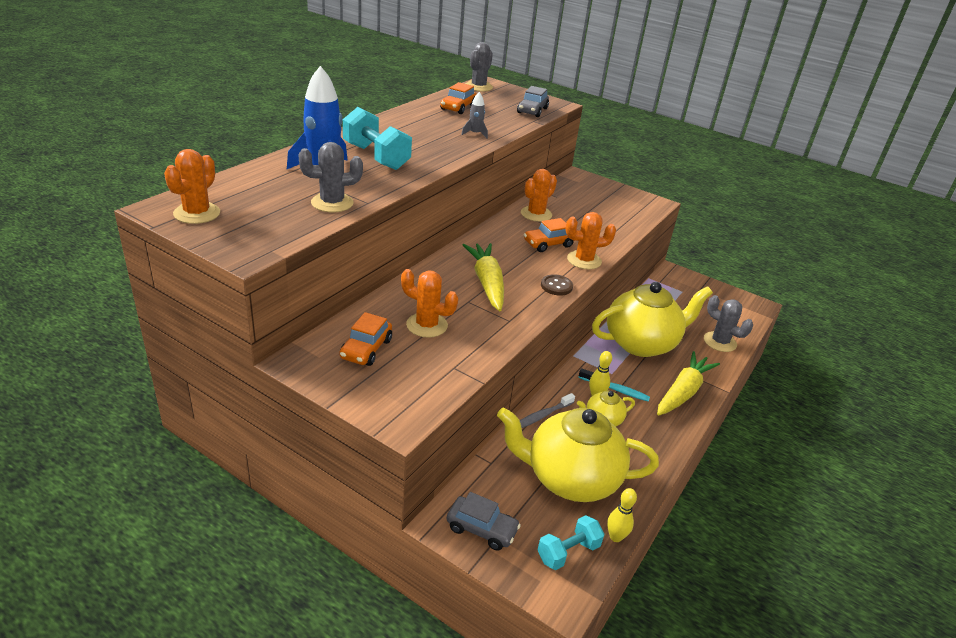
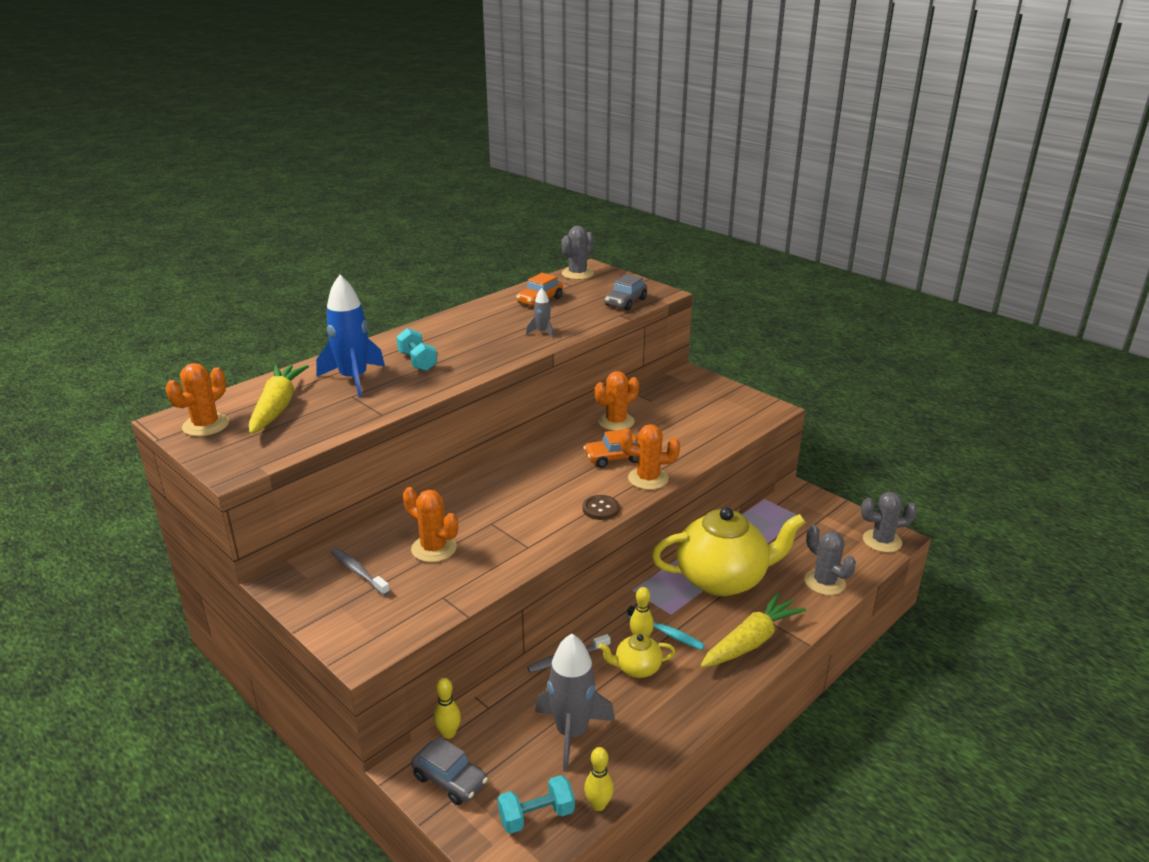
camera: 15 degrees right, 5 degrees down
(332, 203) = (345, 415): grey cactus -> grey cactus (882, 541)
(366, 349) = (358, 572): orange car -> grey toothbrush
(376, 157) = (417, 361): turquoise dumbbell -> turquoise dumbbell, size x0.64
(465, 488) = (448, 733): none -> yellow bowling pin
(487, 283) = (521, 503): yellow carrot -> yellow carrot (277, 407)
(570, 478) = (571, 733): yellow teapot -> grey rocket

